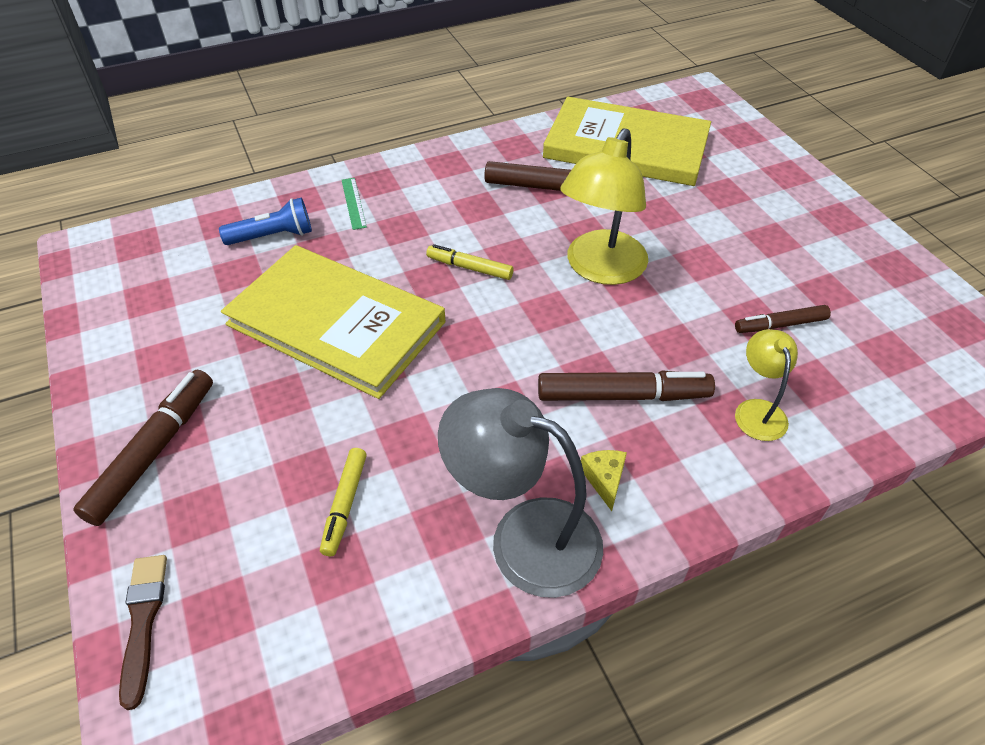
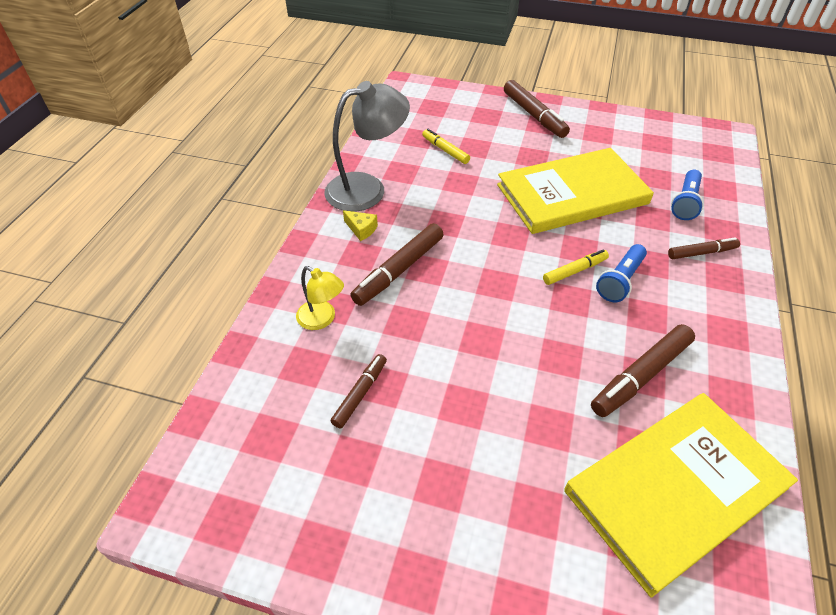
camera: 130 degrees right, 0 degrees up
(143, 622) = (449, 93): brown brush -> none
(353, 203) = (701, 253): green ruler -> brown marker
(451, 235) = (620, 281): none -> blue flashlight
(600, 269) = (512, 336): yellow lamp -> none

